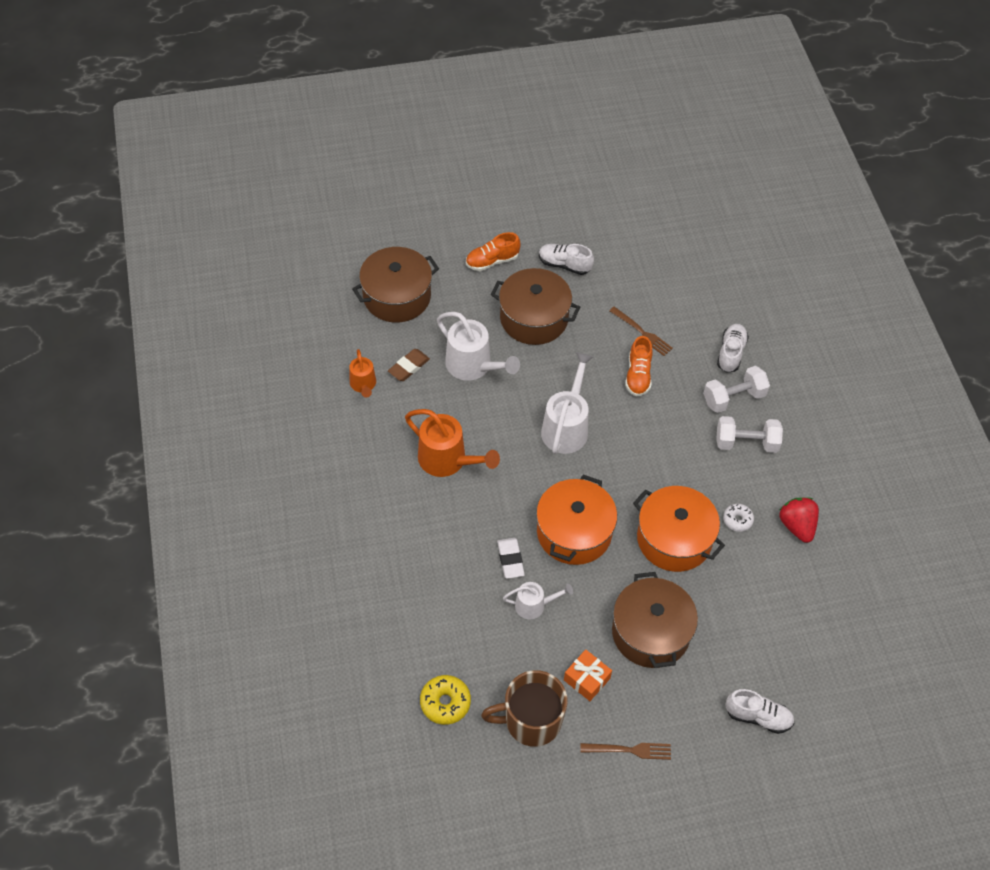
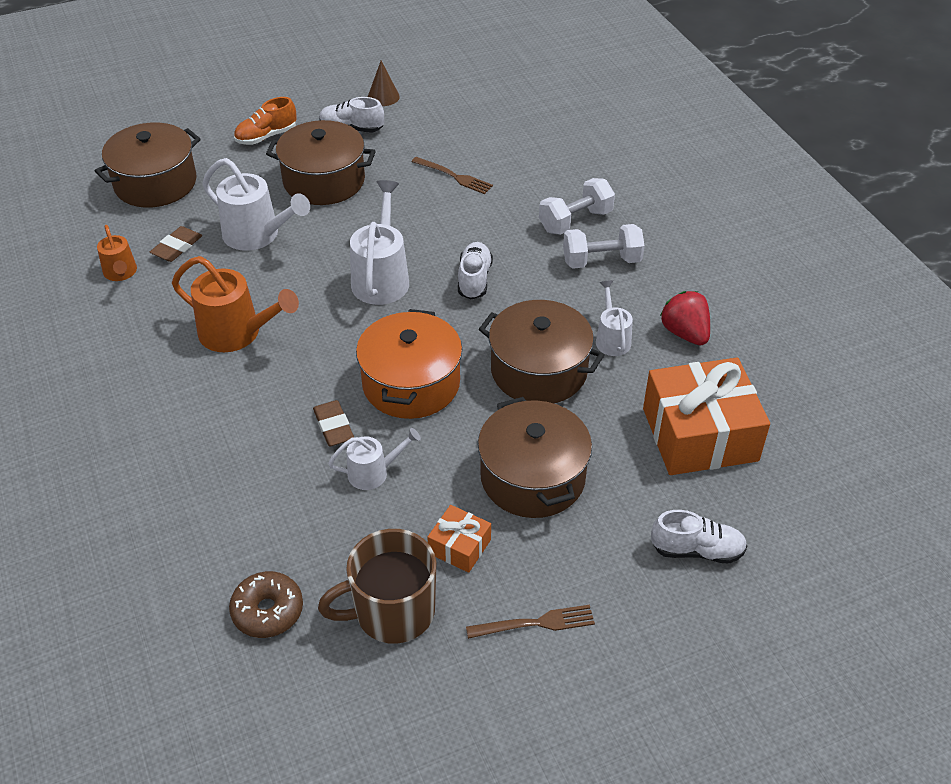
camera: 10 degrees left, 10 degrees down
(445, 703) = (268, 611): yellow donut -> brown donut
(510, 559) = (334, 426): white eraser -> brown eraser
(596, 233) = (383, 97): none -> brown cone
(638, 375) = (458, 216): orange shoe -> none
(674, 539) = (539, 370): orange pot -> brown pot
(731, 353) = (561, 181): white shoe -> white shoe (474, 279)
(737, 520) = (611, 338): white donut -> white watering can
(785, 620) = (700, 434): none -> orange gift

